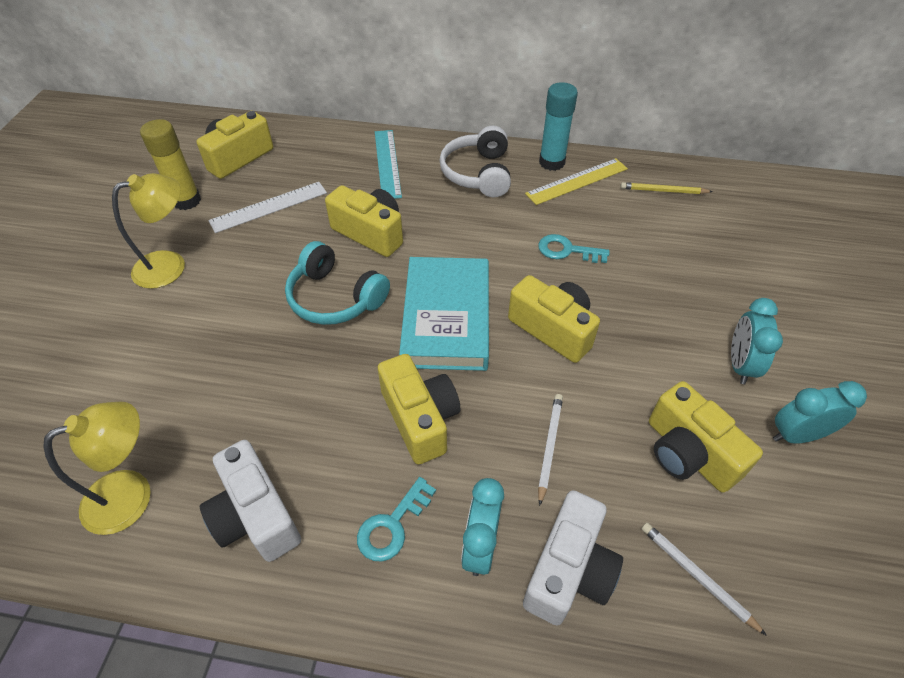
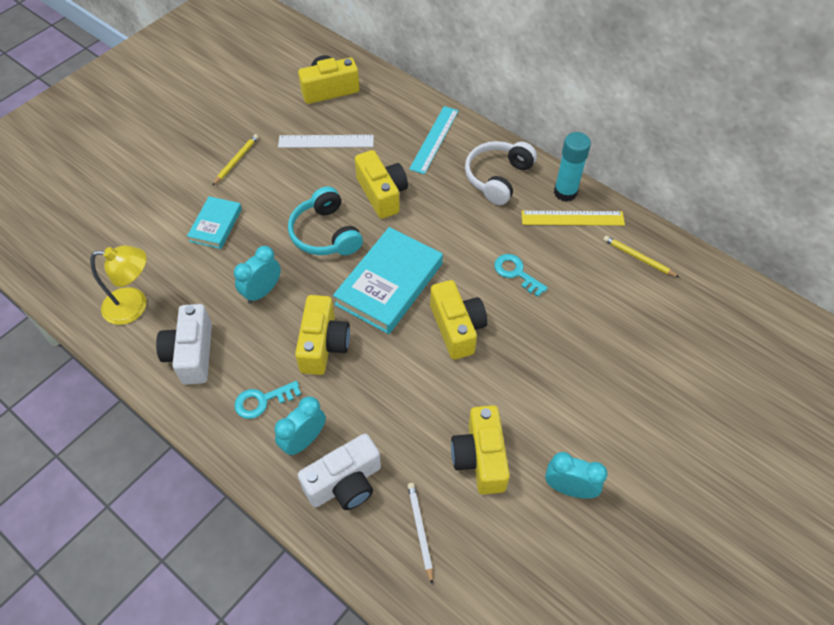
camera: 30 degrees right, 5 degrees up
(170, 265) = (236, 160): yellow lamp -> yellow pencil
(187, 201) = (274, 113): yellow glue stick -> none
(189, 345) = (216, 225): none -> turquoise book
(549, 447) = (391, 405): white pencil -> none
(739, 365) = (572, 421): turquoise clock -> turquoise clock (262, 292)

